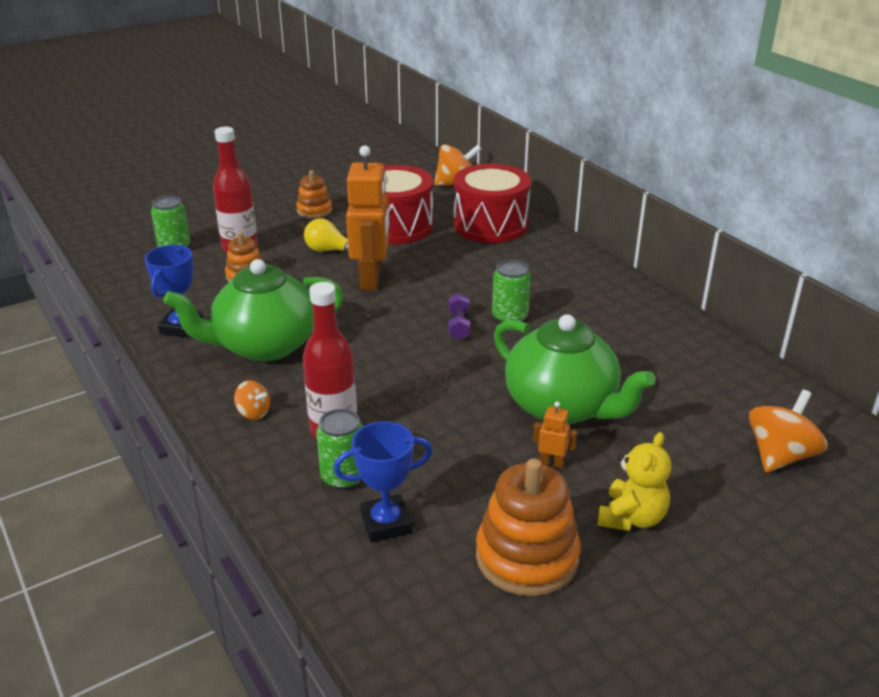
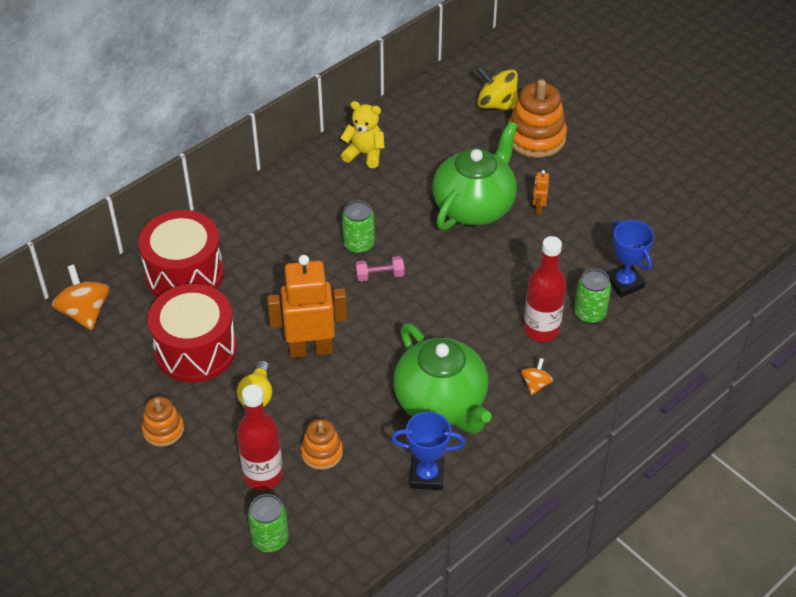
camera: 100 degrees left, 15 degrees up
(459, 326) = (379, 275): purple dumbbell -> pink dumbbell
(527, 557) = (628, 214): orange stacking toy -> orange stacking toy (536, 137)
(631, 518) = (577, 170): yellow teddy bear -> yellow teddy bear (364, 154)
(780, 455) = (496, 104): orange spinning top -> yellow spinning top

